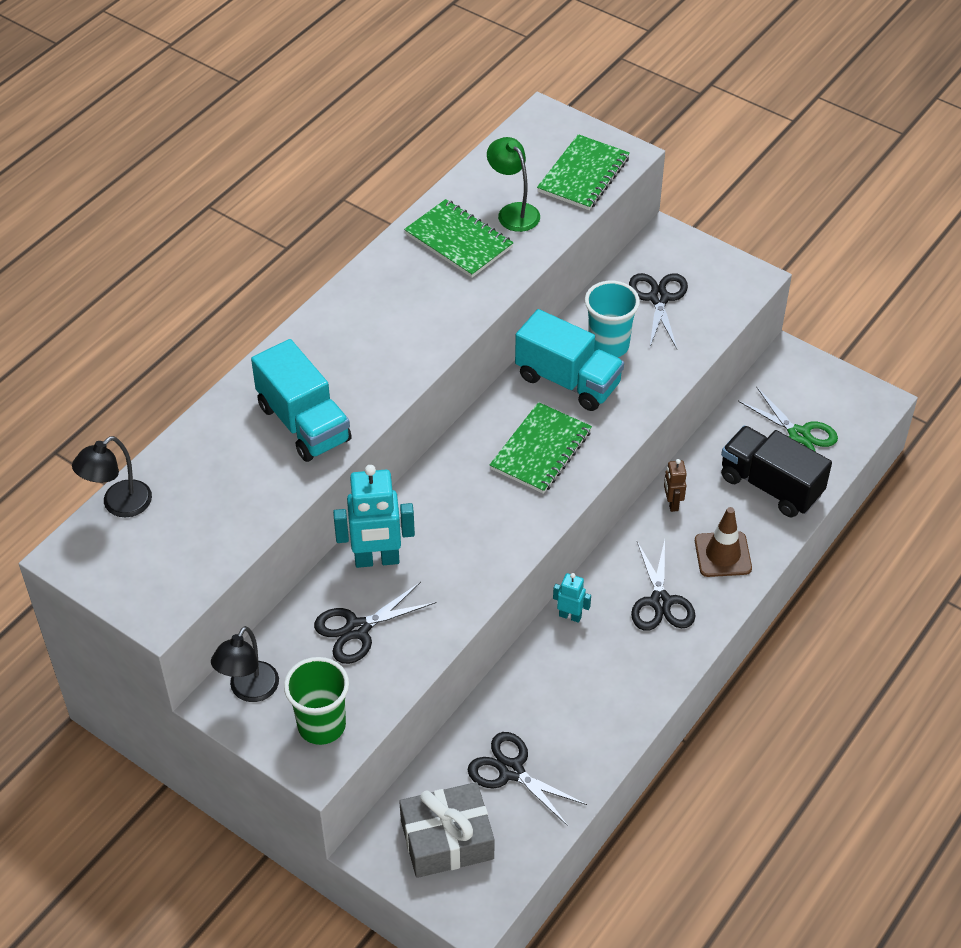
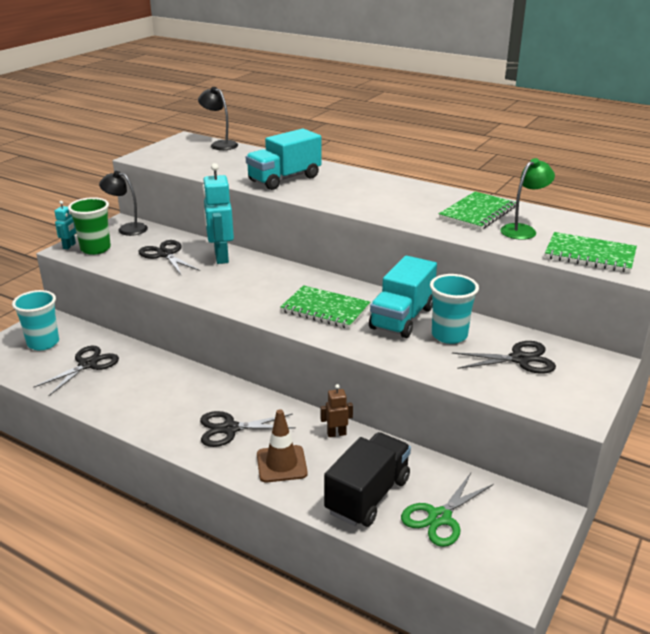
camera: 85 degrees right, 20 degrees down
(447, 839) = (43, 343): grey gift -> turquoise cup
(570, 616) = (218, 384): turquoise robot -> turquoise robot (69, 246)

